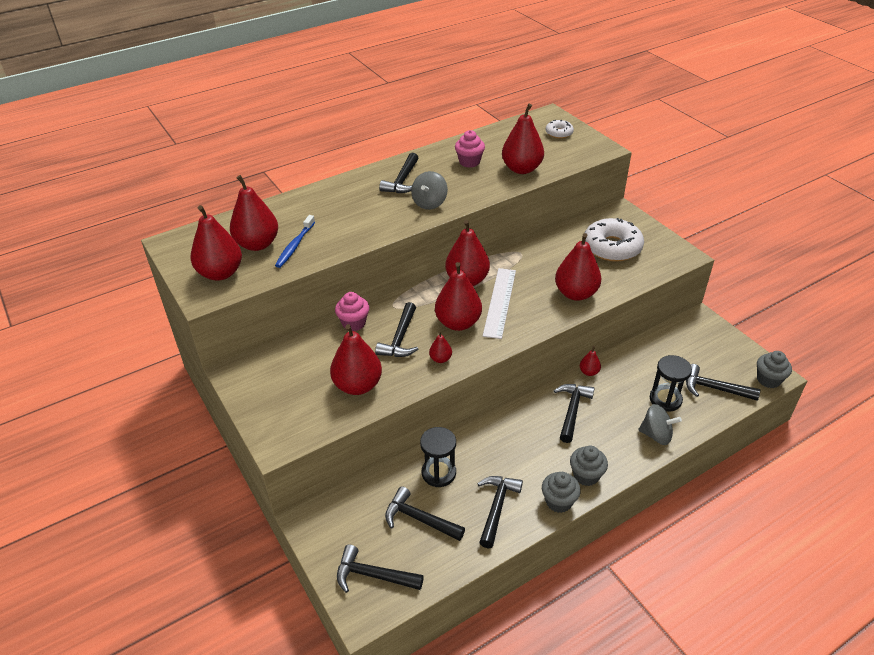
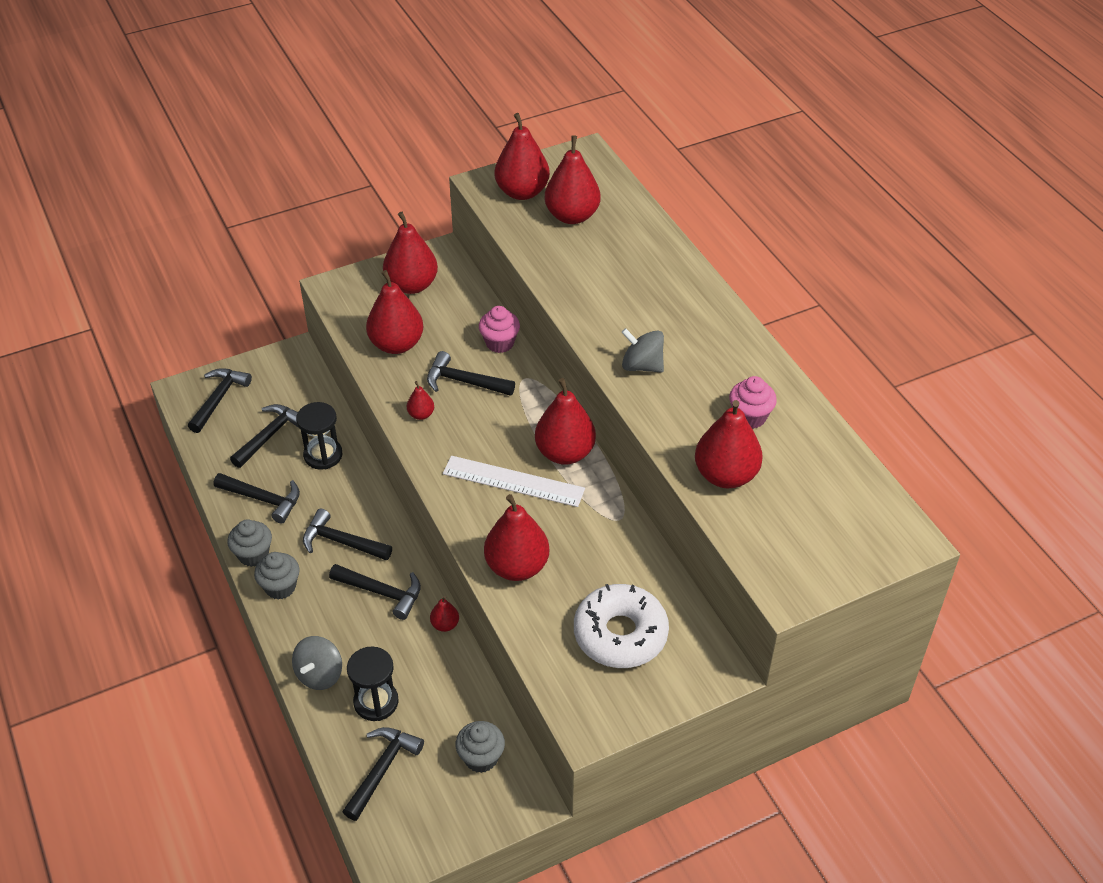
camera: 95 degrees right, 5 degrees up
(295, 246) = (563, 245): blue toothbrush -> none
(402, 181) = (701, 342): black hammer -> black hammer (341, 542)
(458, 323) = (481, 436): red pear -> red pear (412, 285)
(559, 133) = (842, 541): white donut -> none
(768, 380) = (383, 850): grey cupcake -> grey cupcake (481, 758)

